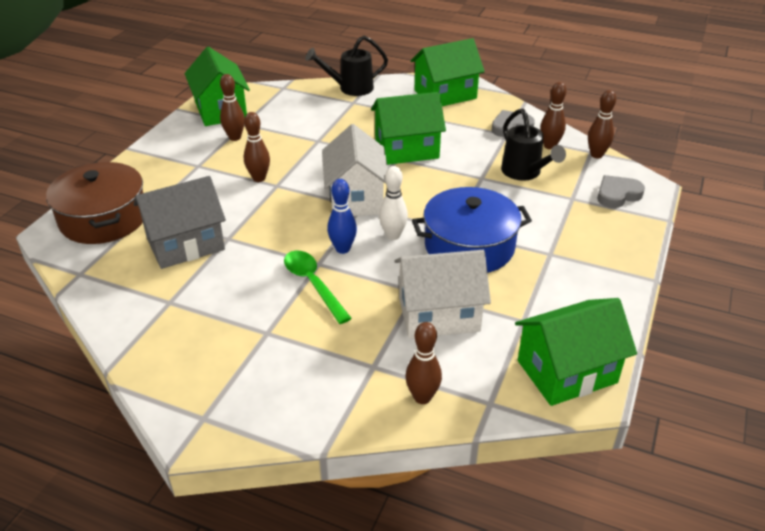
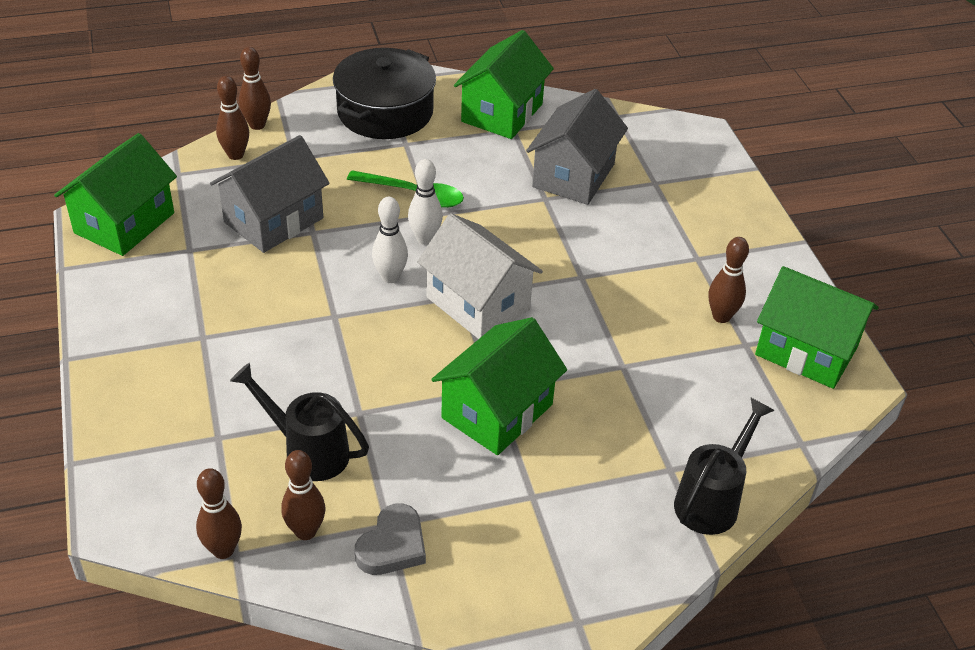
camera: 140 degrees right, 5 degrees up
(103, 218) = (682, 162): brown pot -> none
(245, 376) = (385, 112): none -> black pot
(259, 178) = (611, 275): brown bowling pin -> brown bowling pin (257, 125)
(342, 249) = (425, 239): blue bowling pin -> white bowling pin
(438, 314) = (273, 220): white house -> grey house
(445, 94) = (560, 574): green house -> green house (502, 113)
(469, 246) = (298, 303): blue pot -> none
(617, 195) = (158, 476): grey heart -> none

